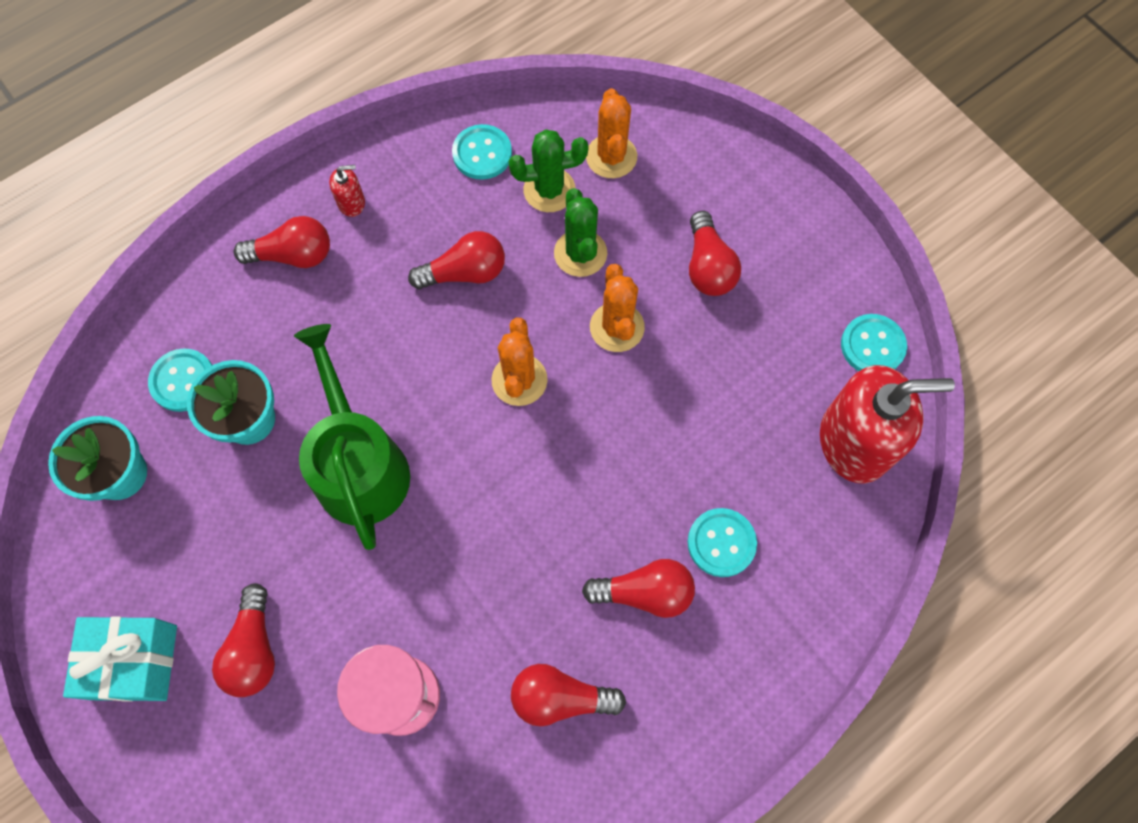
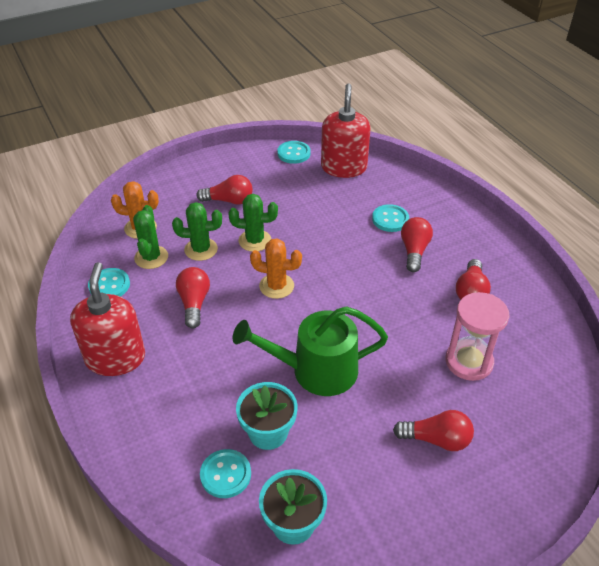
camera: 80 degrees left, 25 degrees down
(134, 662) = (442, 517): turquoise gift -> none
(293, 255) = (144, 396): red light bulb -> none
(351, 203) = (115, 358): red soap dispenser -> red soap dispenser, size x2.38
(617, 327) = (255, 241): orange cactus -> green cactus

